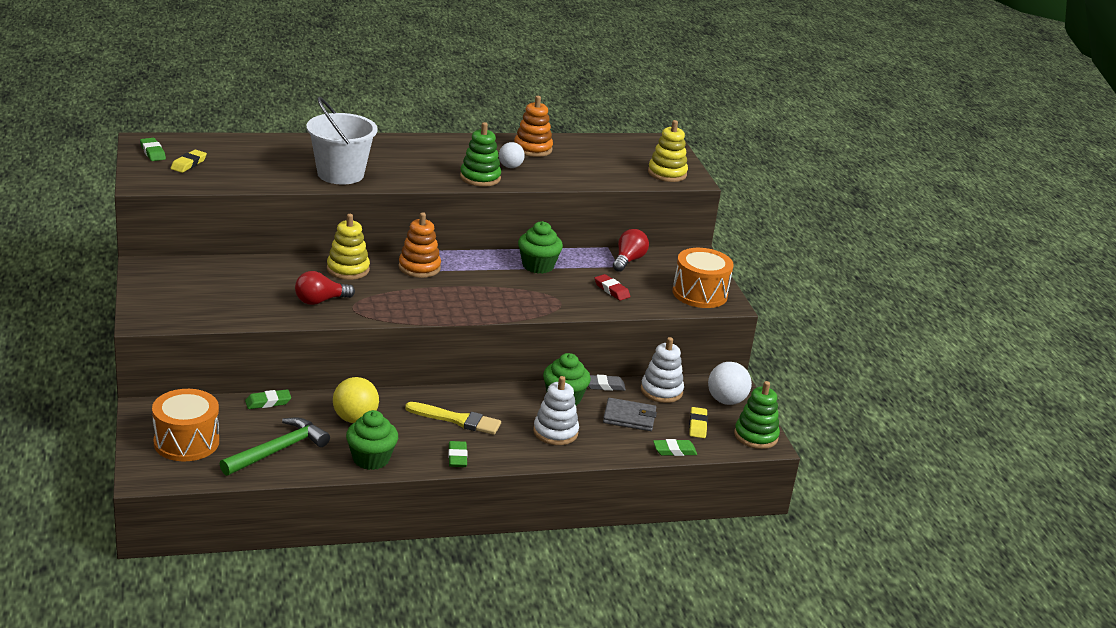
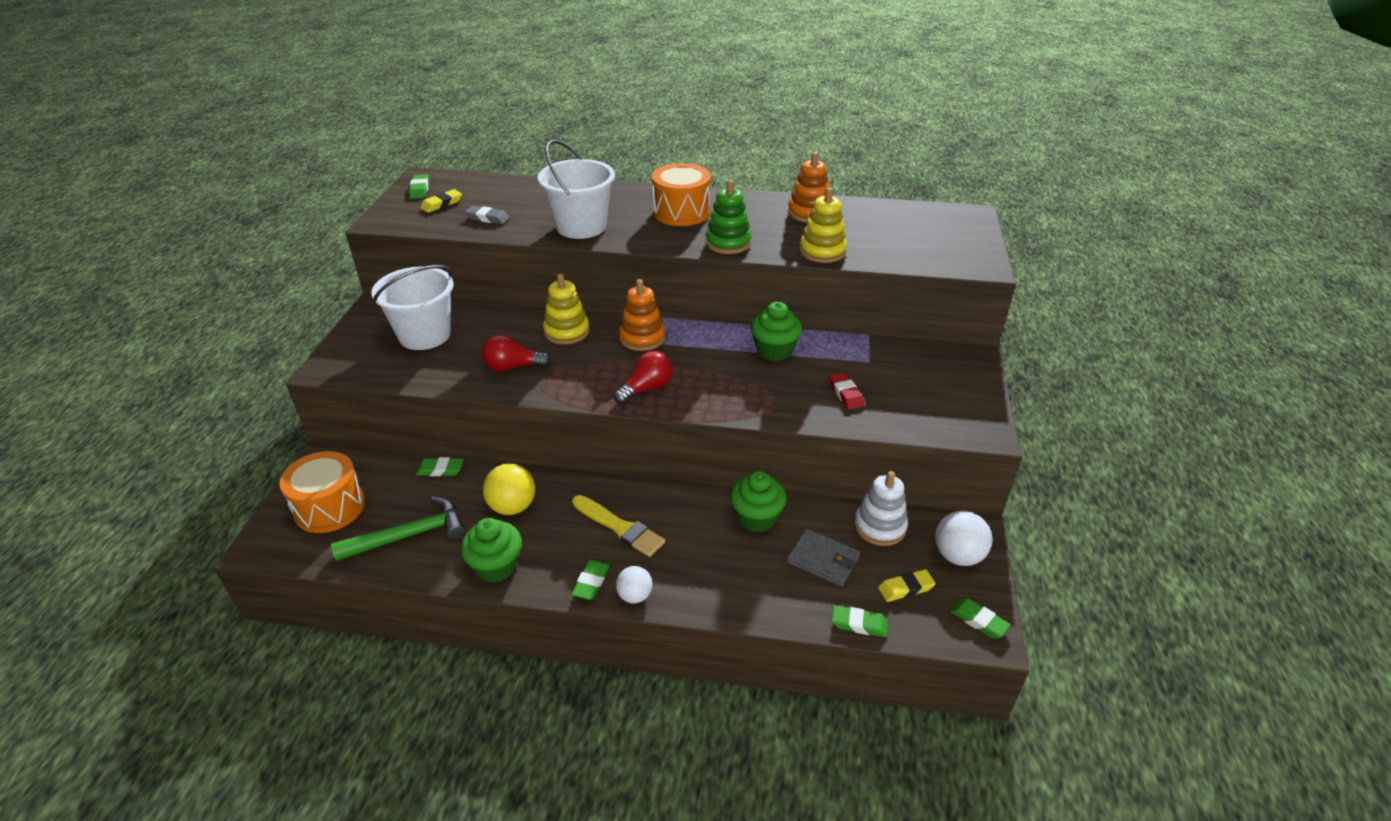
camera: 25 degrees right, 10 degrees up
(215, 285) = (424, 335): none -> white bucket
(510, 167) = (770, 232): white ball -> white ball (635, 596)
(555, 432) = (723, 566): white stacking toy -> none
(604, 386) = (813, 507): grey eraser -> grey eraser (487, 218)
(628, 260) = (885, 355): red light bulb -> red light bulb (646, 388)
(667, 173) = (955, 255): yellow stacking toy -> yellow stacking toy (822, 251)
(697, 425) = (905, 588): yellow eraser -> yellow eraser turned 45 degrees clockwise
(699, 294) = (955, 413): orange drum -> orange drum (681, 212)
(756, 436) = (978, 620): green stacking toy -> green eraser

